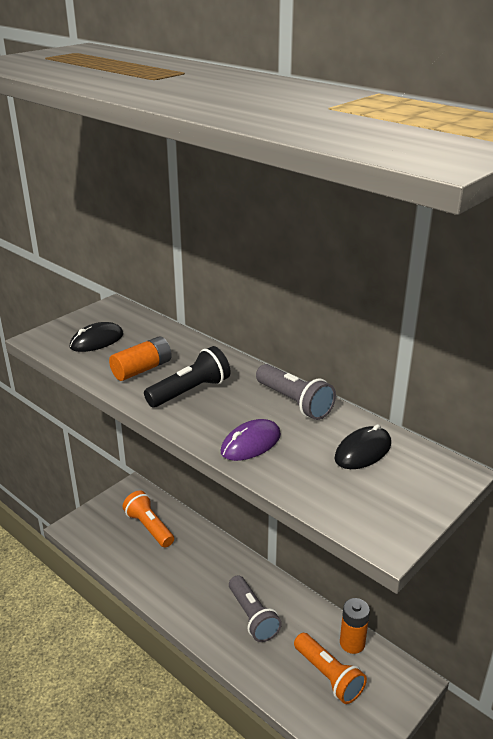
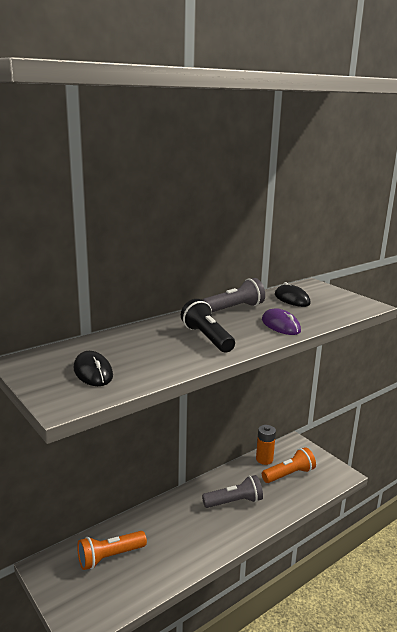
camera: 80 degrees left, 10 degrees down
(142, 369) = (162, 354): orange battery -> none

